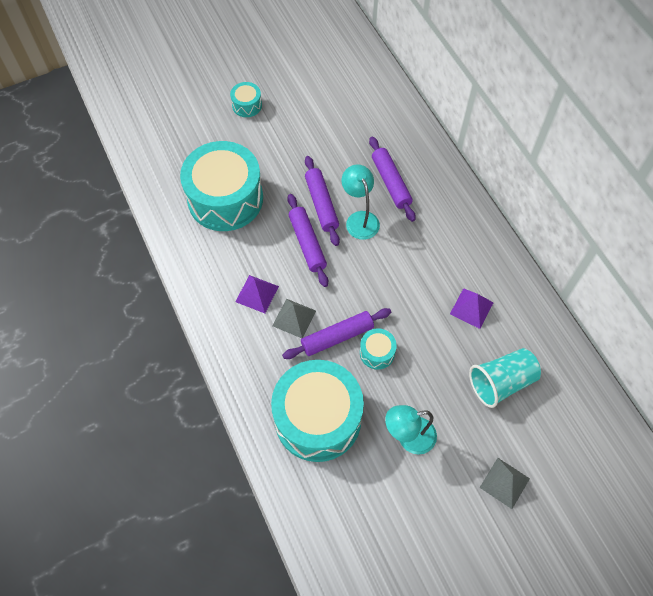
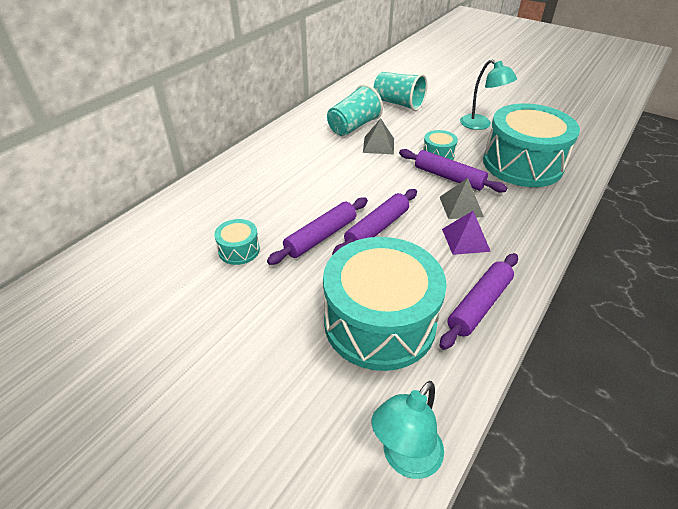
camera: 120 degrees left, 20 degrees down
(247, 105) = (201, 381): turquoise drum -> turquoise drum (239, 250)
(359, 219) = (318, 205): turquoise lamp -> turquoise lamp (405, 459)
(390, 182) = (257, 200): purple rolling pin -> purple rolling pin (479, 305)
(471, 308) = (353, 126): purple pyramid -> turquoise cup
(504, 483) = (461, 89): grey pyramid -> grey pyramid (378, 145)

